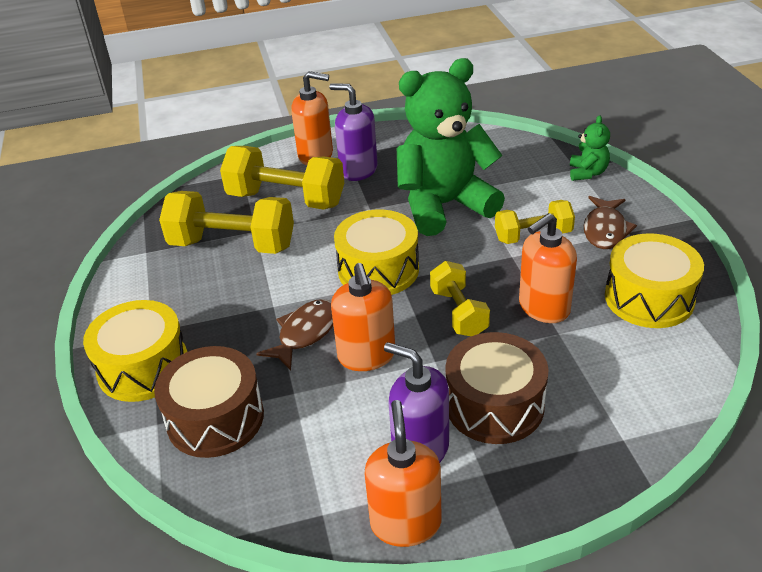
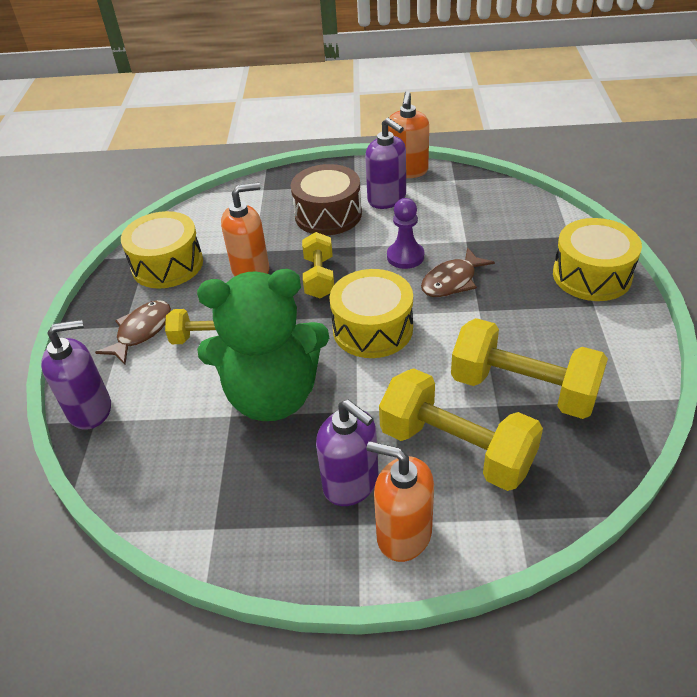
camera: 165 degrees left, 5 degrees up
(215, 418) = (525, 233): brown drum -> none
(366, 356) = (405, 256): orange soap dispenser -> purple pawn
(587, 173) = (90, 410): green teddy bear -> purple soap dispenser

